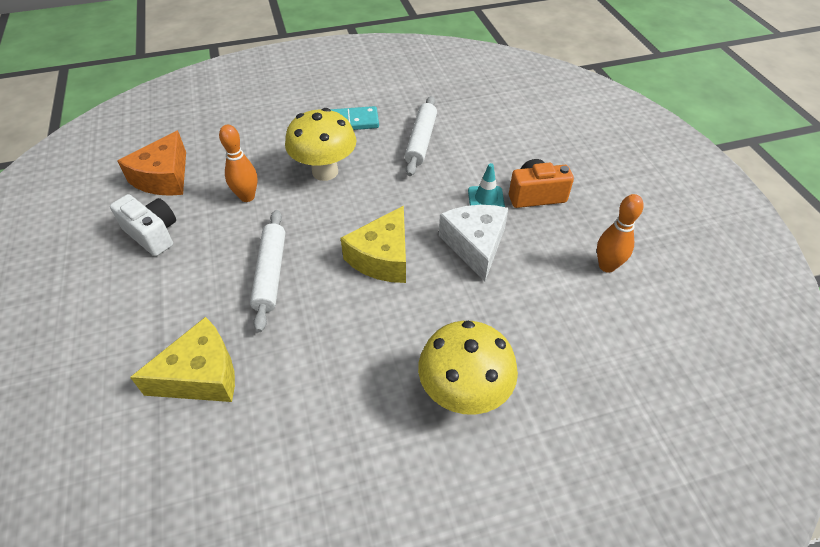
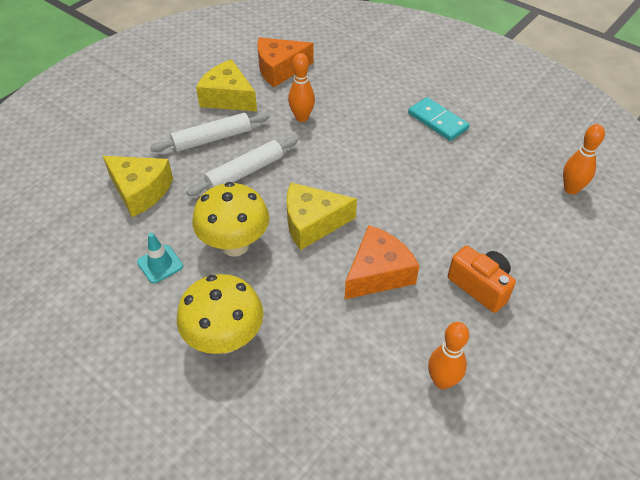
camera: 55 degrees right, 0 degrees up
(153, 234) = (228, 97): white camera -> yellow cheese
(325, 172) = (368, 141): yellow mushroom -> yellow mushroom (235, 245)
(421, 141) = (464, 175): white rolling pin -> white rolling pin (212, 139)
(475, 245) = (378, 273): white cheese -> orange cheese
(486, 100) = (571, 189): none -> orange bowling pin
(486, 199) = (439, 253): turquoise traffic cone -> turquoise traffic cone (160, 264)

